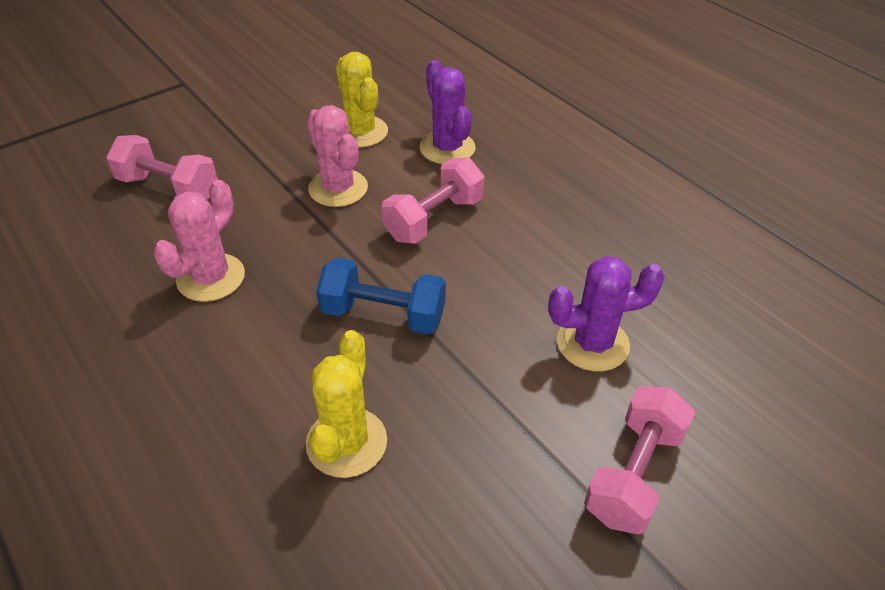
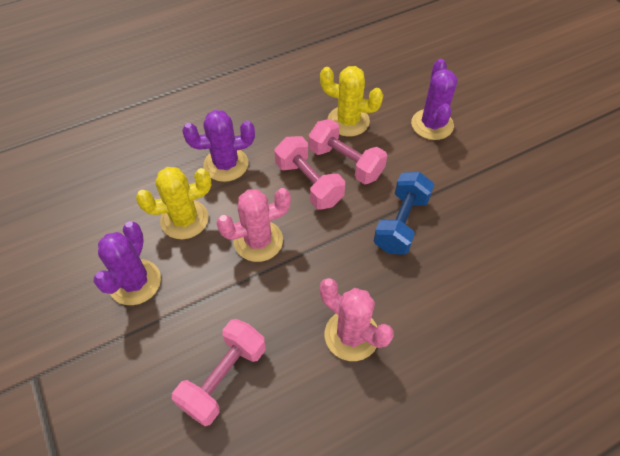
camera: 80 degrees left, 10 degrees up
(279, 115) = (135, 282): none -> purple cactus
(346, 442) = (505, 251): yellow cactus -> yellow cactus (348, 121)
(633, 474) = (518, 128): pink dumbbell -> pink dumbbell (345, 163)

